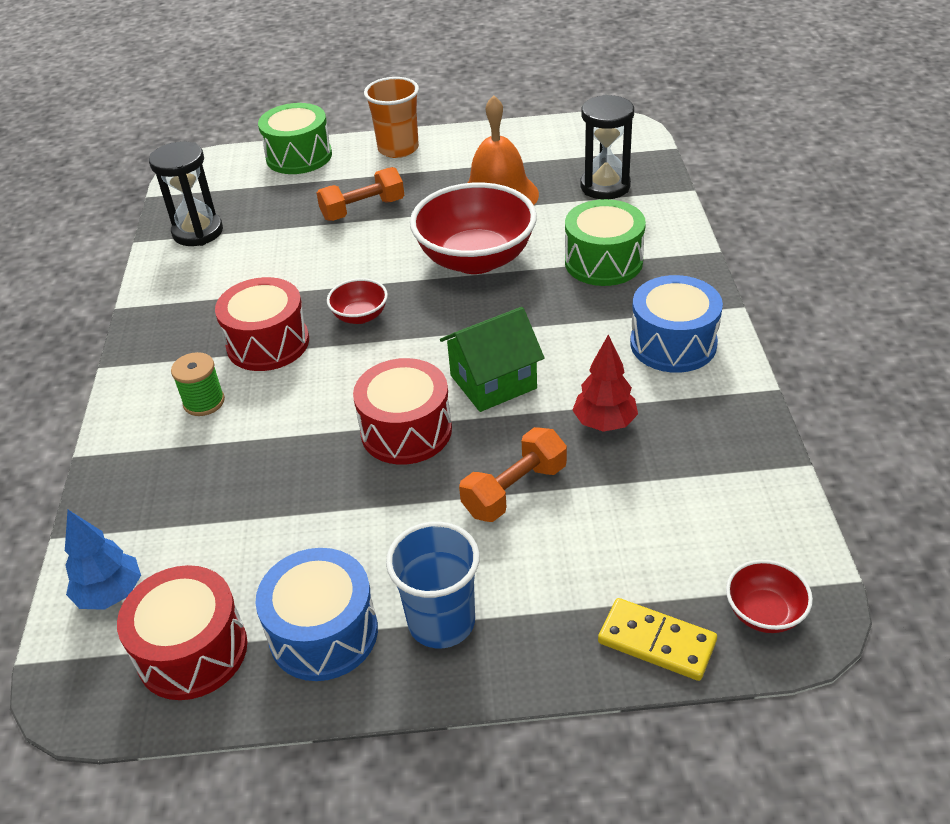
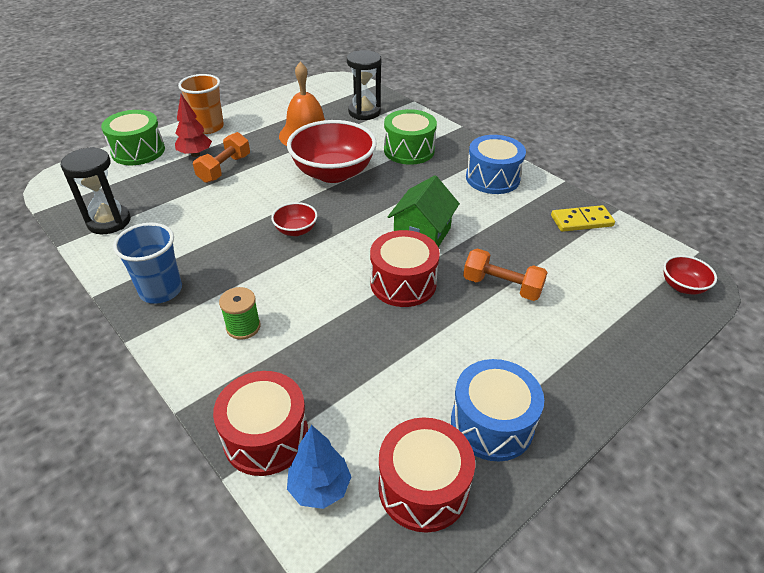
camera: 40 degrees left, 0 degrees up
(268, 343) = (249, 271): red drum -> red drum (266, 436)
(441, 622) = (548, 377): blue cup -> blue cup (161, 290)
(515, 490) = (502, 286): orange dumbbell -> orange dumbbell turned 75 degrees counterclockwise
(604, 423) = (506, 231): red tree -> red tree (195, 154)
(656, 642) = (657, 326): yellow domino -> yellow domino (581, 221)

